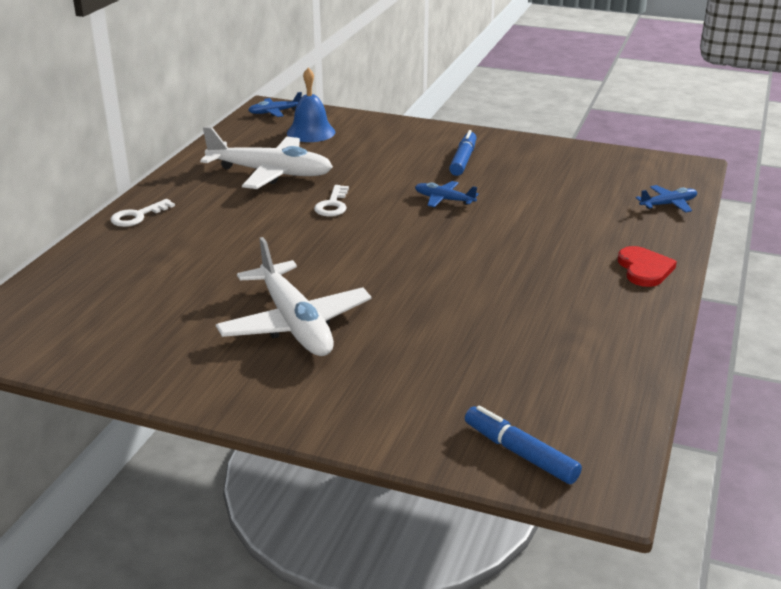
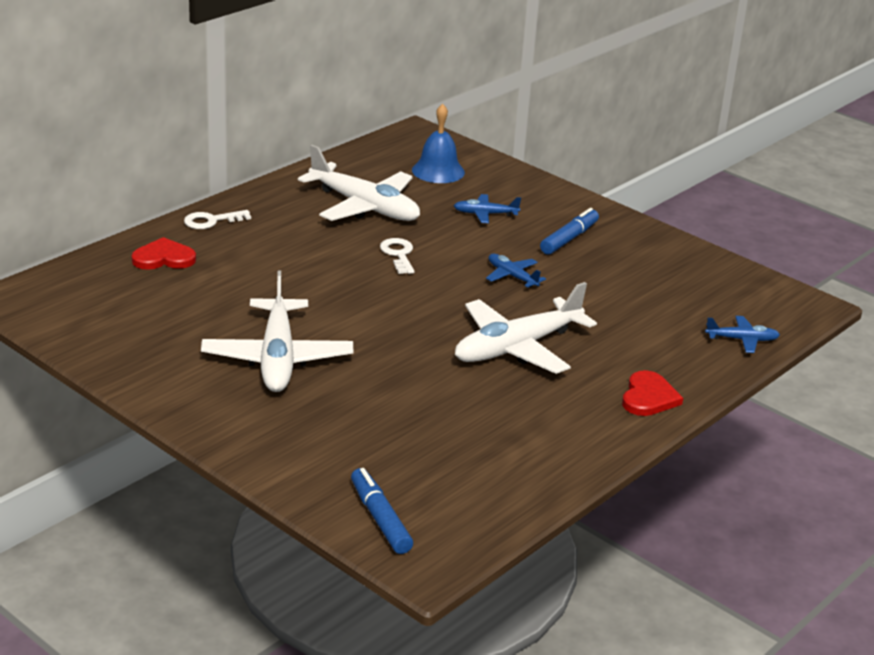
camera: 20 degrees right, 0 degrees up
(113, 260) = (164, 258): none -> red heart
(275, 112) = (419, 139): blue plane -> blue plane (485, 214)
(332, 205) = (398, 254): white key -> white key turned 135 degrees clockwise
(501, 256) = (517, 347): none -> white plane

